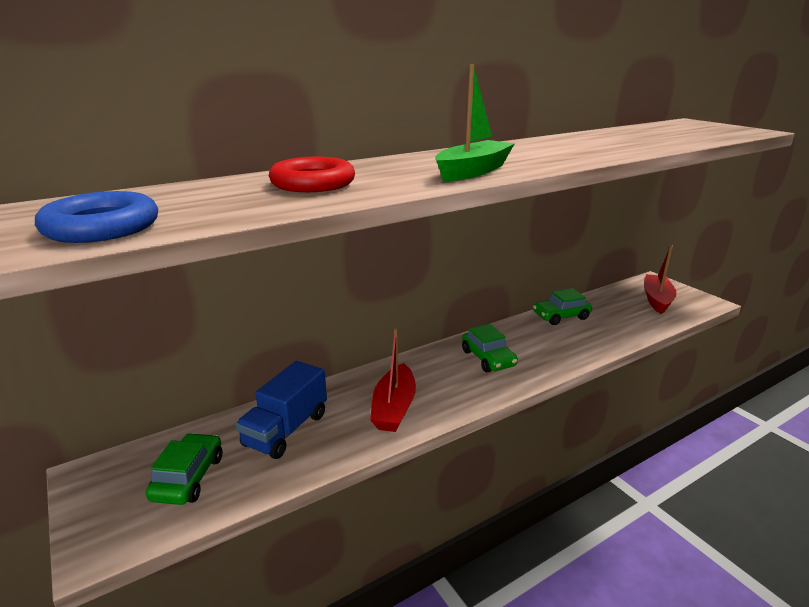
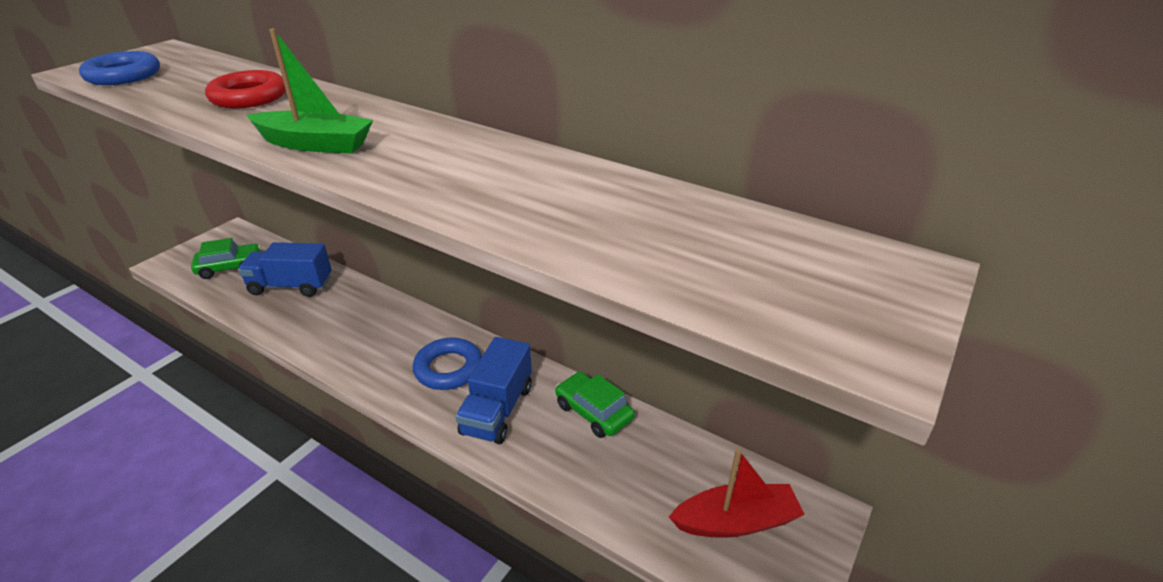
camera: 65 degrees right, 10 degrees up
(394, 408) = (335, 330): red boat -> none
(488, 358) = (448, 368): green car -> blue ring
(545, 347) = (497, 410): none -> blue truck

